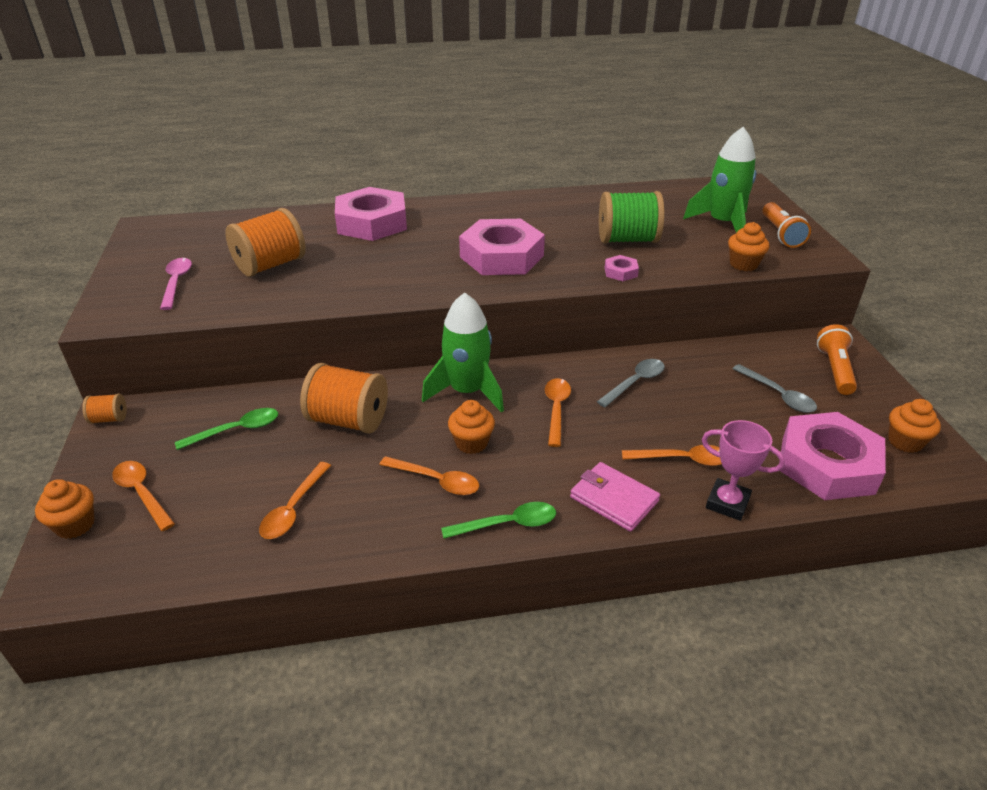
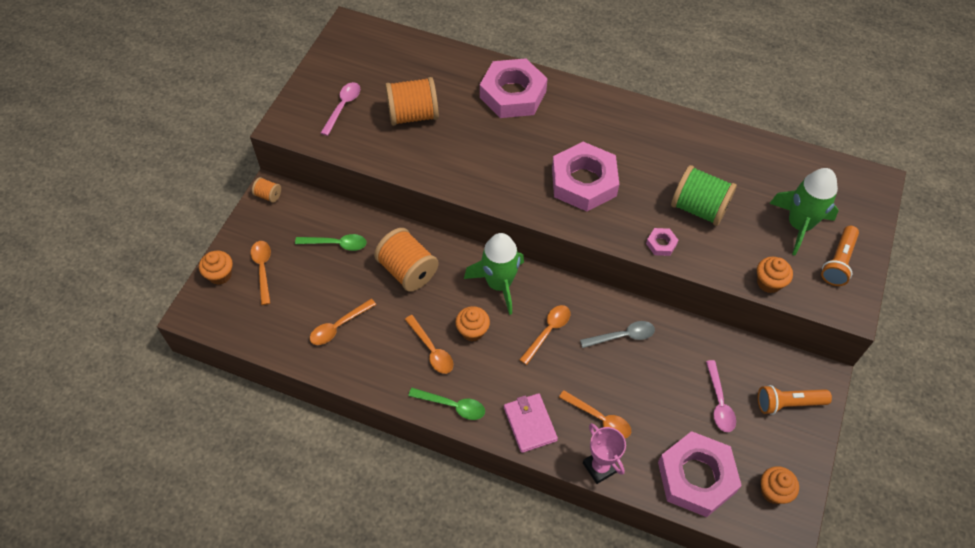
camera: 30 degrees right, 20 degrees up
(778, 395) = (719, 402): grey spoon -> pink spoon
(835, 370) = (788, 403): orange flashlight -> orange flashlight turned 135 degrees counterclockwise

